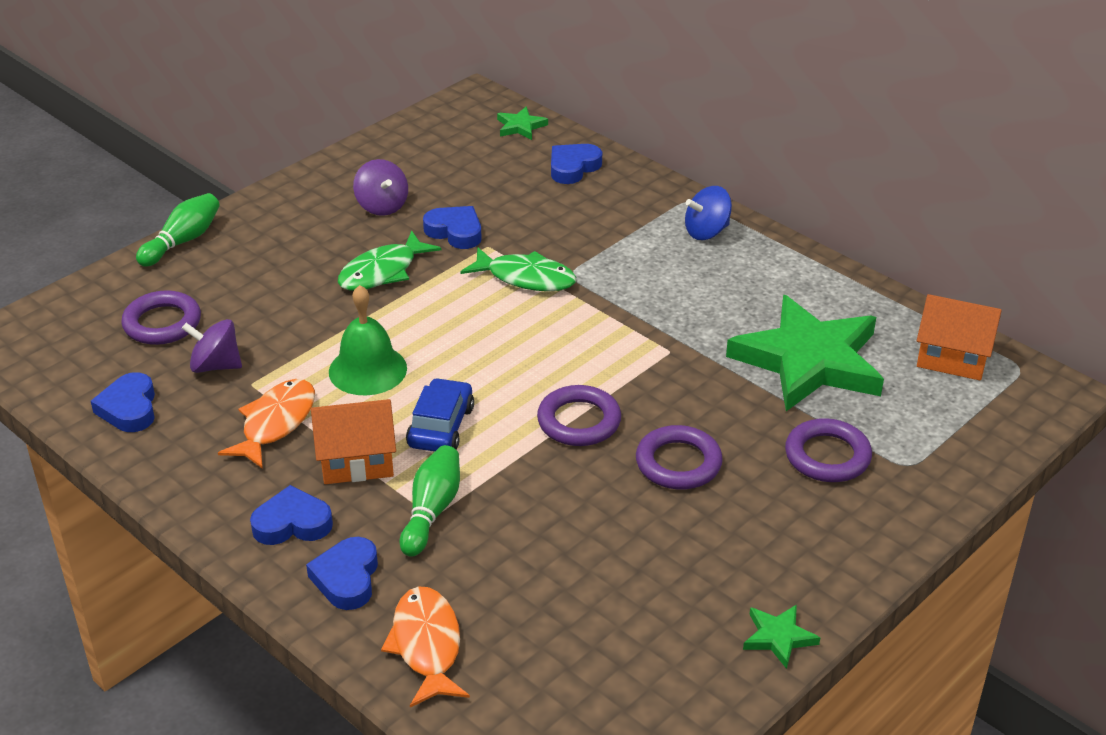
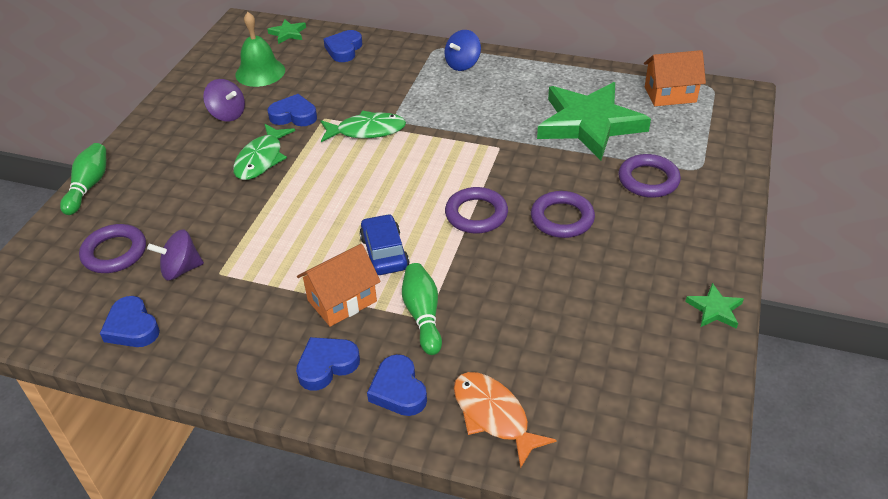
camera: 25 degrees left, 5 degrees up
(275, 423) = (259, 295): orange fish -> none
(367, 370) = (301, 231): green bell -> green bell (260, 72)

